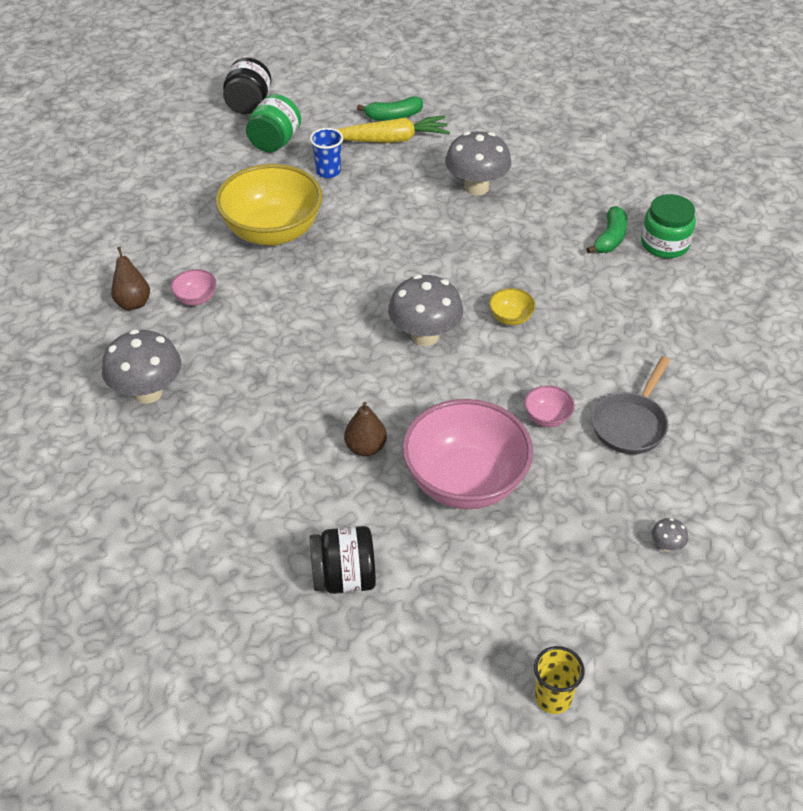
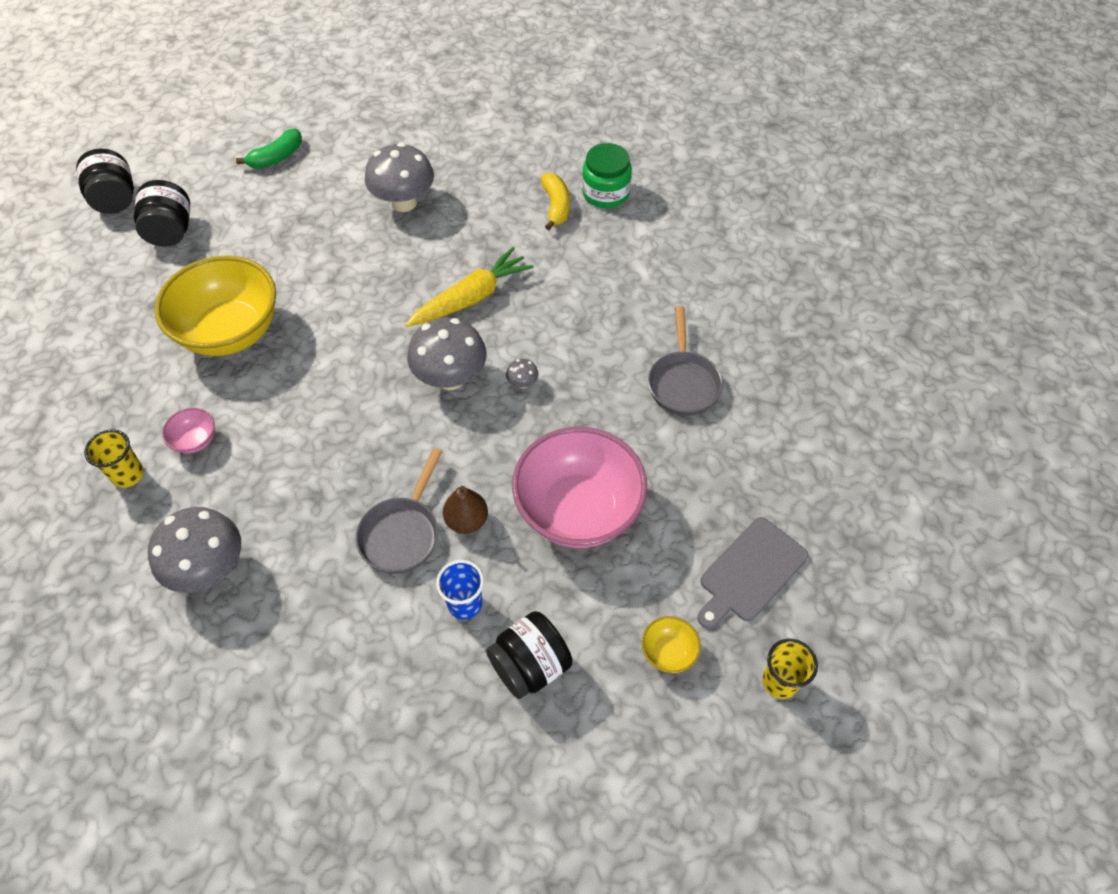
camera: 30 degrees left, 10 degrees up
(133, 302) = (128, 474): brown pear -> yellow cup
(275, 142) = (171, 231): green jar -> black jar
(308, 433) = (402, 533): none -> grey pan
(328, 171) = (247, 242): blue cup -> blue cup (465, 604)
(390, 140) = (289, 184): yellow carrot -> yellow carrot (471, 298)
(510, 318) = (517, 325): yellow bowl -> yellow bowl (668, 652)
(547, 418) = (610, 410): pink bowl -> none
(587, 600) = (750, 572): none -> grey cutting board
(610, 238) = (556, 206): green banana -> yellow banana
(666, 545) = (781, 485): grey mushroom -> grey mushroom (522, 383)

